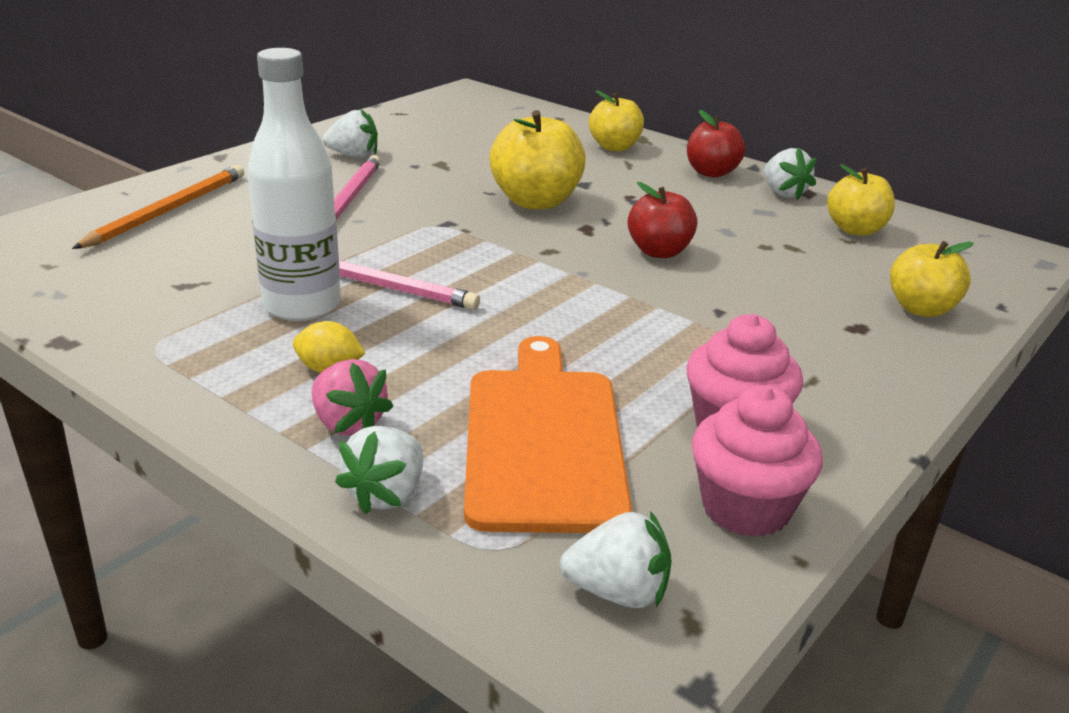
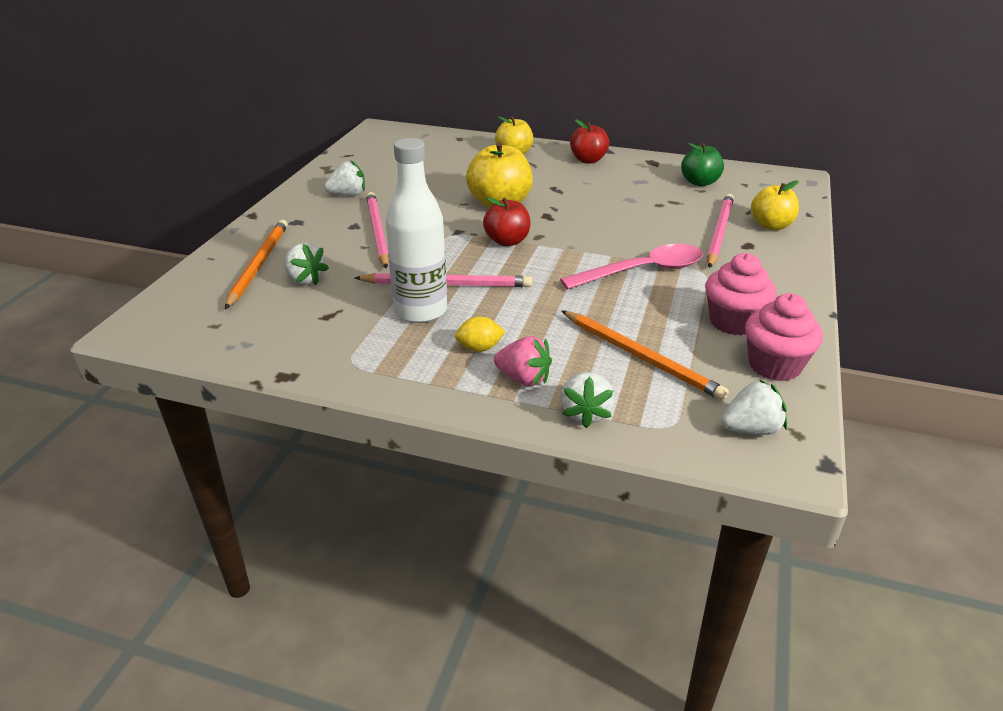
camera: 20 degrees left, 5 degrees up
(543, 440) = (641, 357): orange cutting board -> orange pencil
(657, 326) = (643, 271): none -> pink spoon
(659, 252) = (603, 222): red apple -> red apple (507, 241)
(783, 193) = (641, 166): white strawberry -> white strawberry (305, 279)
(826, 300) = (719, 232): none -> pink pencil
(855, 230) = (699, 182): yellow apple -> green apple

